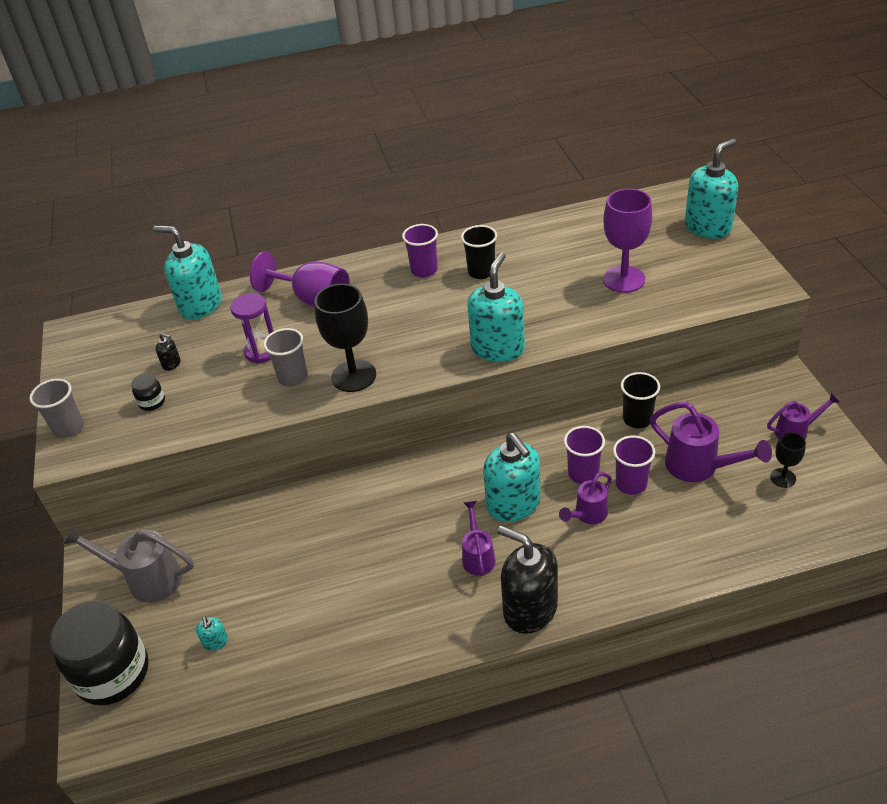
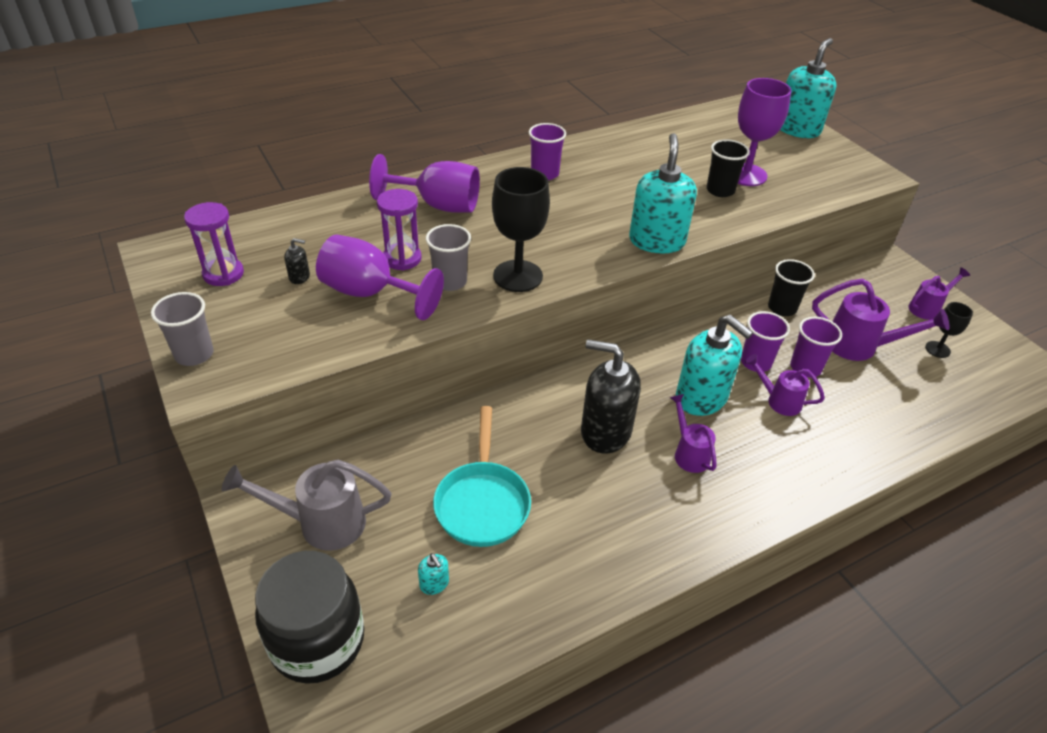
camera: 20 degrees left, 0 degrees up
(113, 357) = (223, 274): none -> purple hourglass
(152, 402) = (291, 318): black jar -> none
(200, 305) = (310, 216): turquoise soap dispenser -> none
(222, 383) = (370, 293): none -> purple goblet
(279, 578) = (482, 502): none -> turquoise pan
(481, 272) = (604, 173): black cup -> black cup (720, 190)
(530, 609) = (766, 500): black soap dispenser -> black soap dispenser (605, 431)
(588, 515) = (779, 401): purple watering can -> purple watering can turned 90 degrees clockwise

